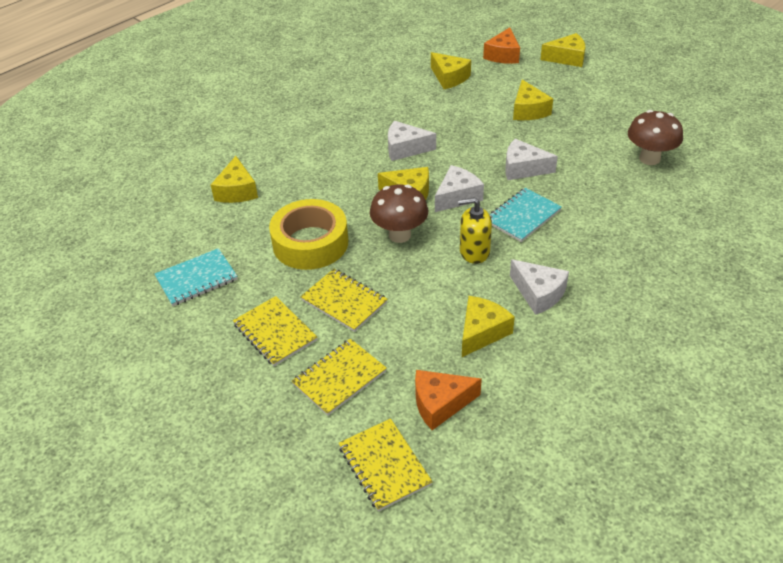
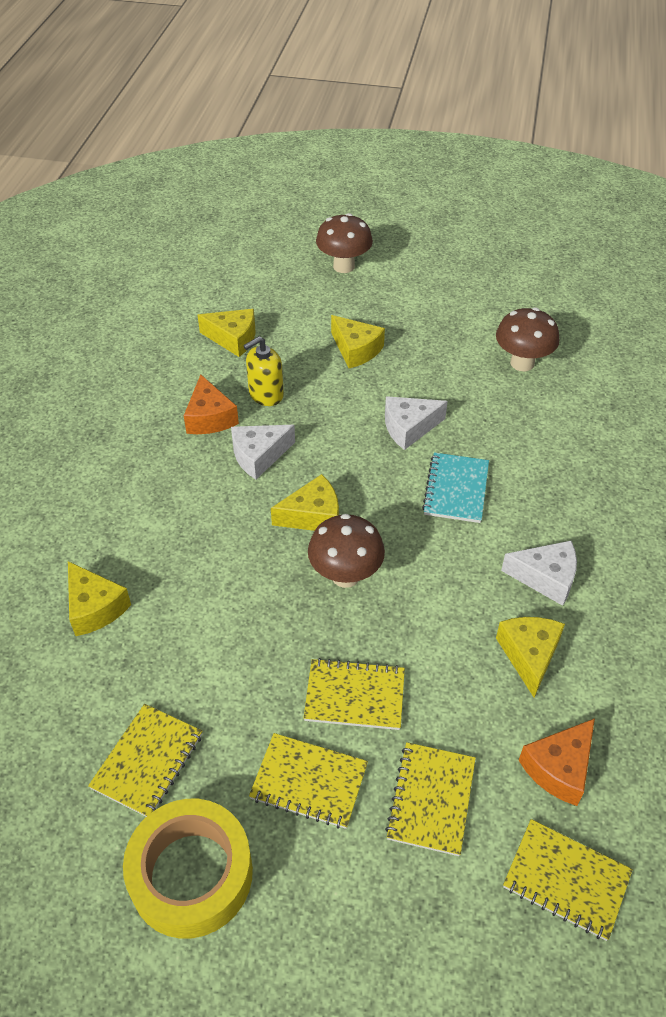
camera: 35 degrees left, 5 degrees up
(196, 279) = (147, 761): turquoise notebook -> yellow notebook
(310, 243) = (250, 637): yellow tape -> yellow tape (191, 874)
(457, 197) = (368, 495): white cheese -> none
(474, 252) = (442, 558): yellow soap dispenser -> yellow soap dispenser (266, 394)
(503, 55) = (270, 286): orange cheese -> orange cheese (209, 417)
(567, 58) = (344, 266): yellow cheese -> brown mushroom

